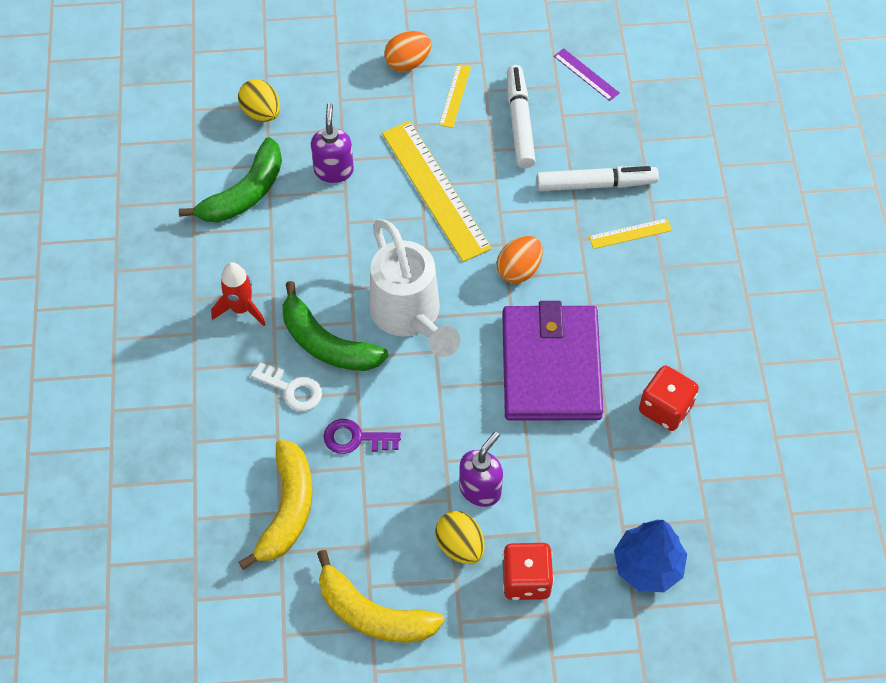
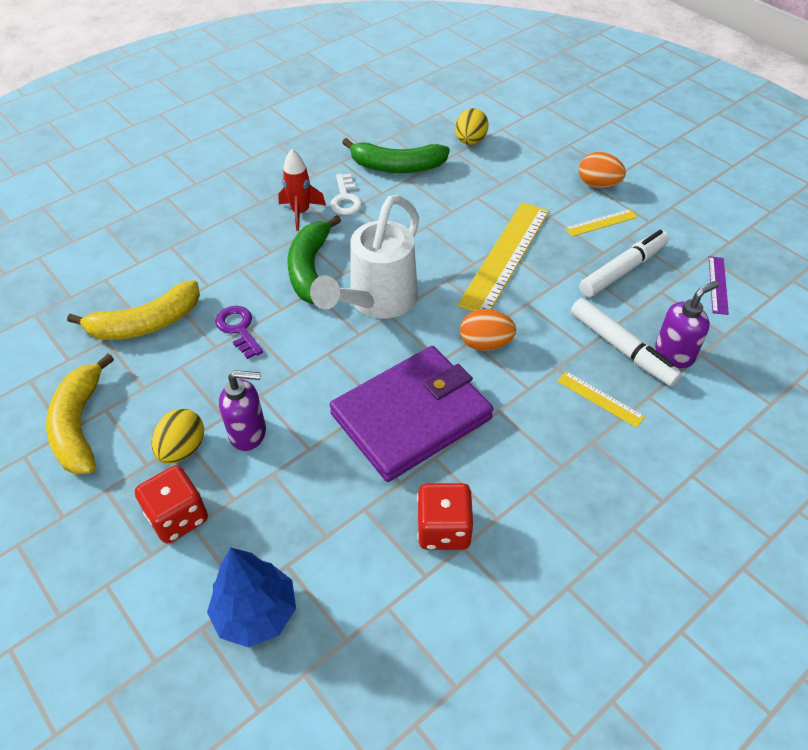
camera: 55 degrees right, 10 degrees down
(292, 389) = (254, 272): white key -> white key (345, 199)
(334, 170) = (462, 197): purple soap dispenser -> purple soap dispenser (674, 354)

